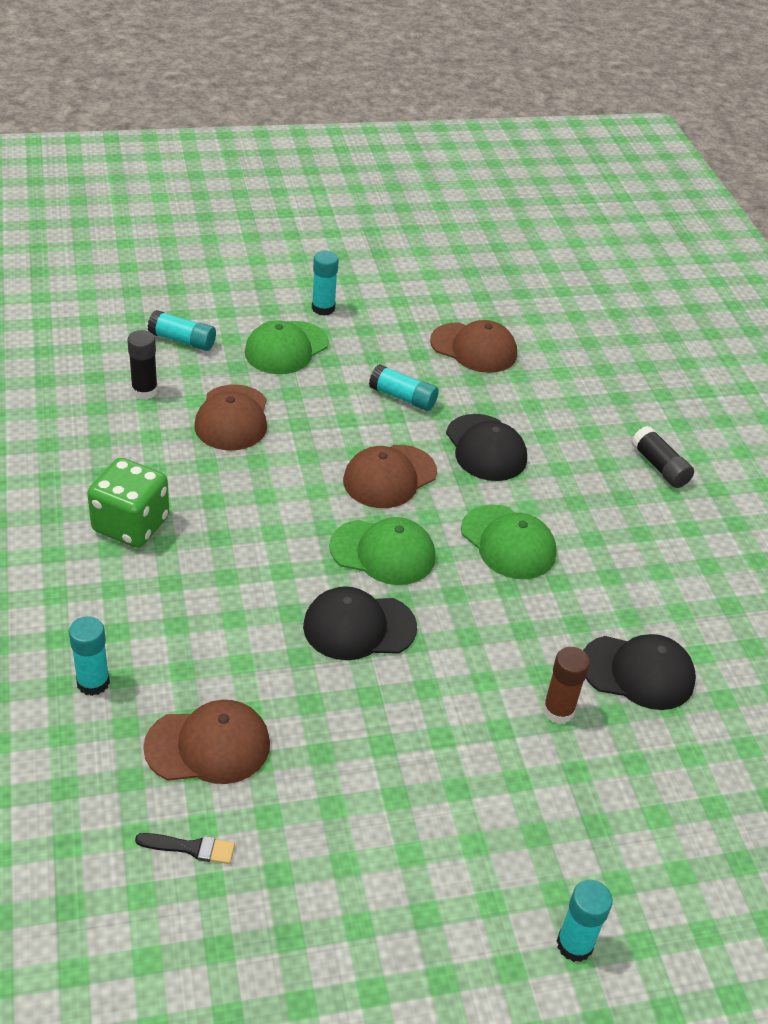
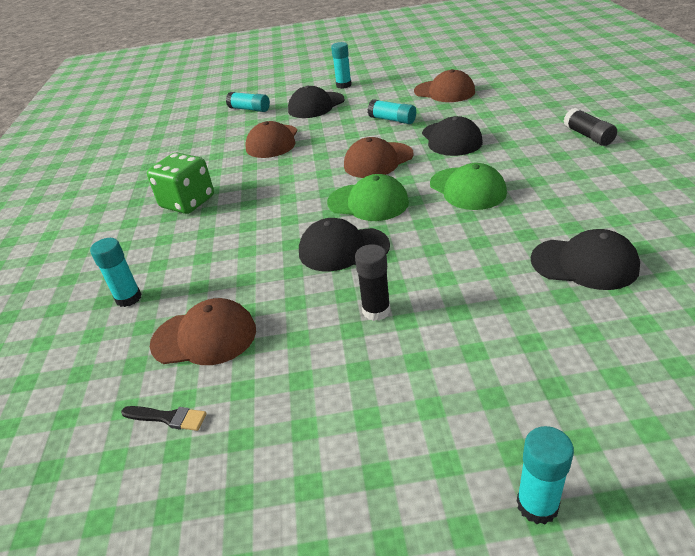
camera: 15 degrees right, 5 degrees down
(144, 391) = (218, 135): black glue stick -> black glue stick (376, 311)
(286, 348) = (316, 105): green cap -> black cap
(558, 711) = (512, 296): brown glue stick -> none

